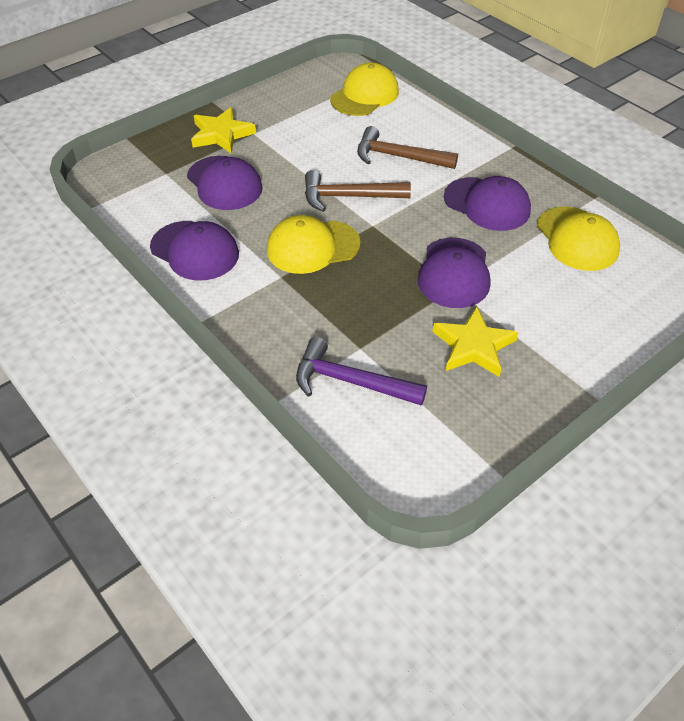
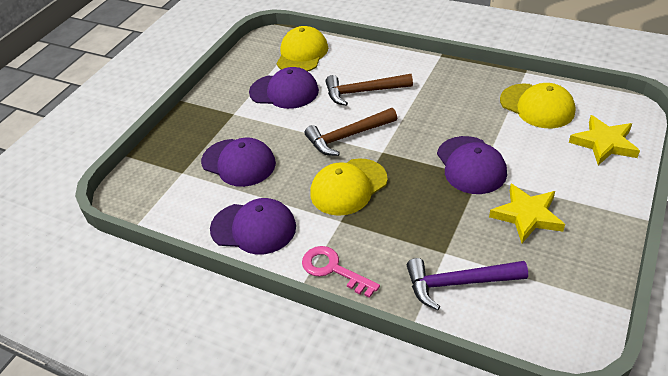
camera: 20 degrees left, 5 degrees down
(221, 134) = (207, 124): yellow star -> yellow star (604, 143)
(240, 319) = (333, 269): none -> pink key
(487, 204) = (455, 104): purple cap -> purple cap (284, 91)

